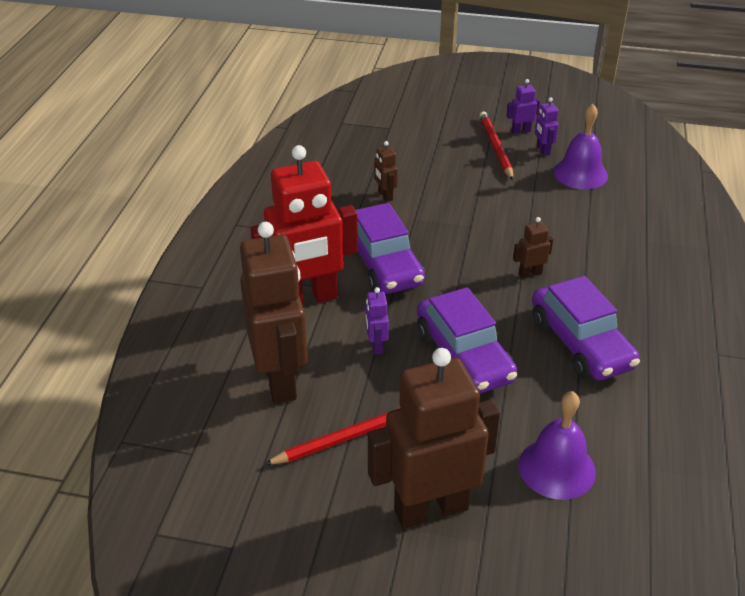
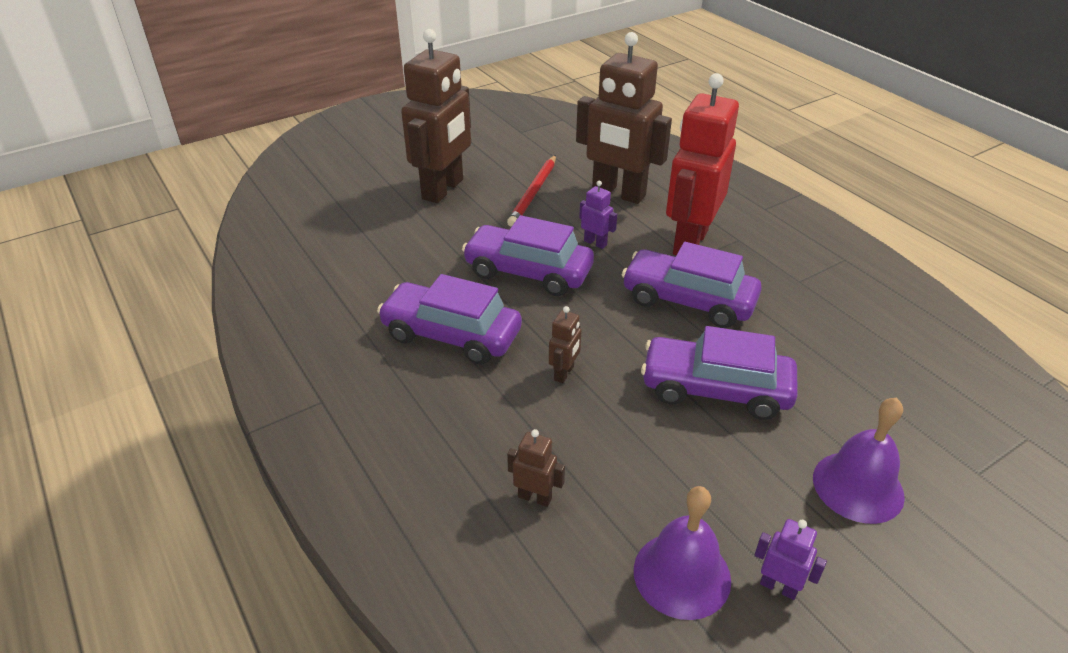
camera: 135 degrees right, 0 degrees up
(385, 196) = (805, 368): brown robot -> brown robot (535, 497)
(452, 216) = (715, 389): none -> purple car
(495, 147) = (833, 540): red pencil -> none
(521, 131) = (858, 610): purple robot -> none
(557, 468) = (388, 244): purple bell -> purple bell (858, 486)

